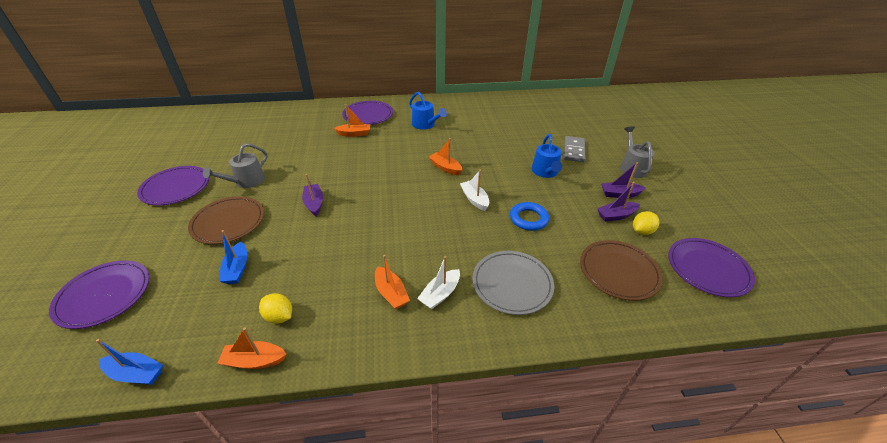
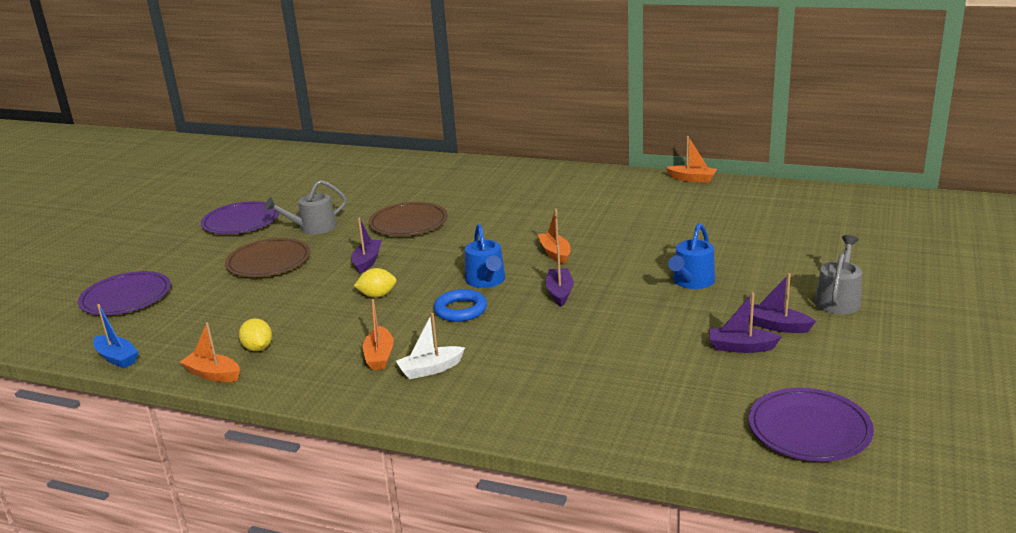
camera: 30 degrees right, 15 degrees down
(237, 269) = (248, 302): blue boat -> none
(354, 134) = (473, 198): orange boat -> orange boat (692, 179)
(368, 115) = (509, 180): purple plate -> none
(425, 125) = (575, 201): blue watering can -> blue watering can (486, 280)
(474, 199) = (559, 293): white boat -> purple boat
(512, 284) = (521, 380): grey plate -> none
(528, 219) = (610, 326): blue ring -> blue ring (460, 310)
(574, 150) = (766, 264): grey domino -> none
(618, 272) = (672, 402): brown plate -> brown plate (408, 223)
(642, 231) = (759, 371): yellow lemon -> yellow lemon (377, 295)

